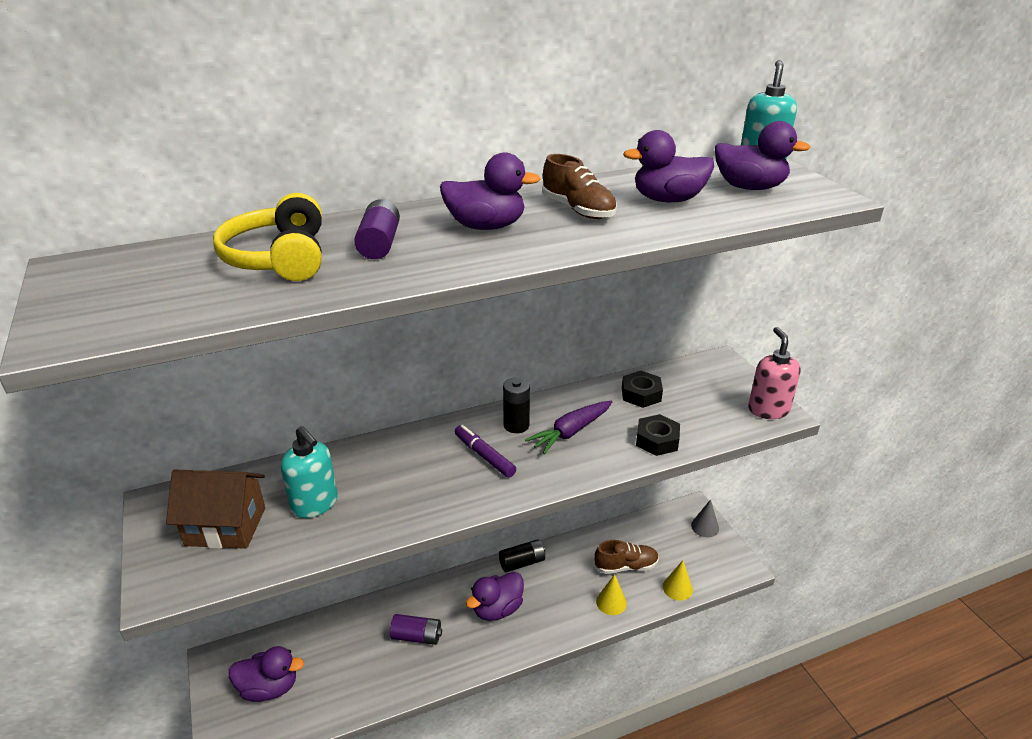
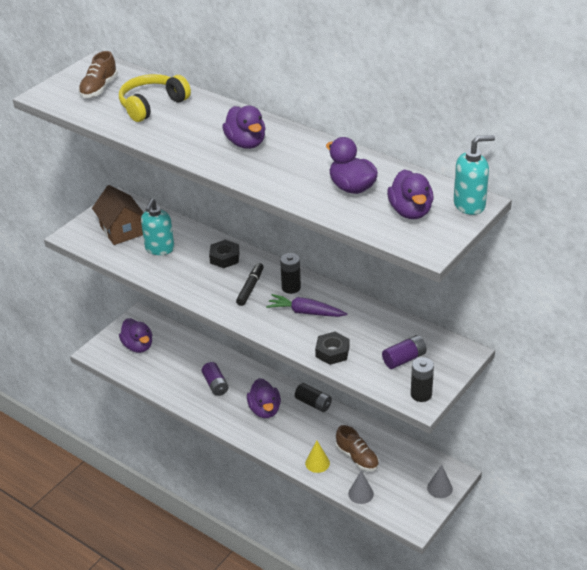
camera: 60 degrees right, 5 degrees up
(379, 244) = (193, 123): purple battery -> purple battery (404, 359)
(484, 456) = (250, 288): purple marker -> black marker
(497, 609) = (265, 410): purple duck -> purple duck turned 120 degrees counterclockwise
(578, 210) = (300, 163): brown shoe -> brown shoe (99, 88)
(641, 394) = (378, 327): black nut -> black nut (224, 258)
(677, 588) = (361, 493): yellow cone -> grey cone
(768, 410) = (421, 394): pink soap dispenser -> black battery

